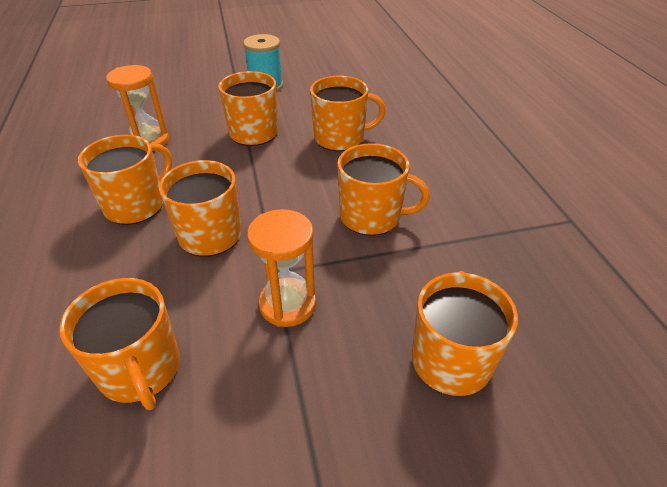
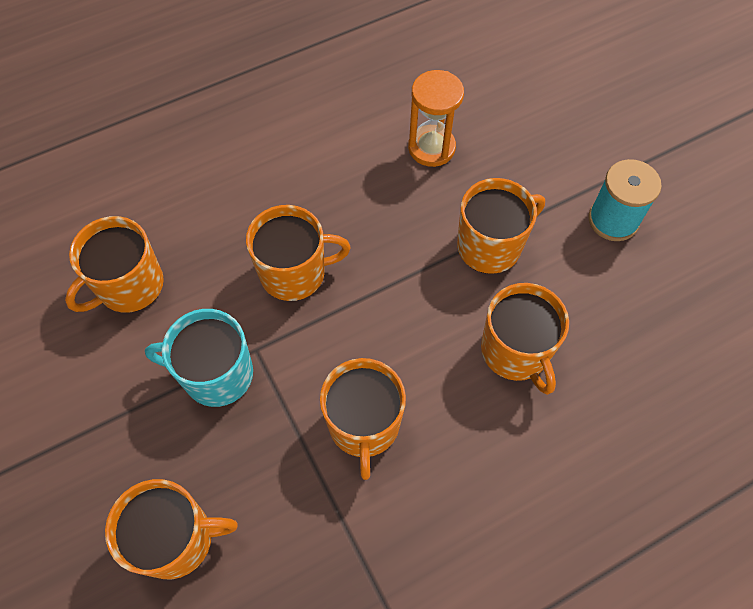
camera: 75 degrees right, 20 degrees up
(136, 205) = (319, 189): orange mug -> none
(287, 304) = (216, 374): orange hourglass -> turquoise mug

